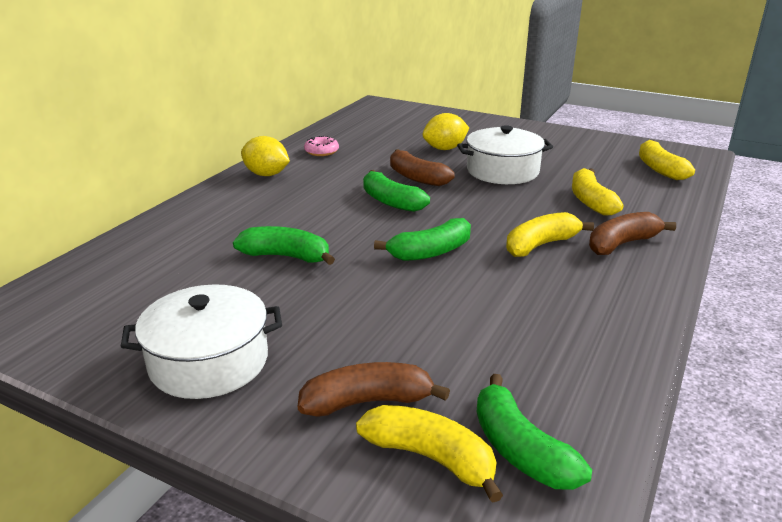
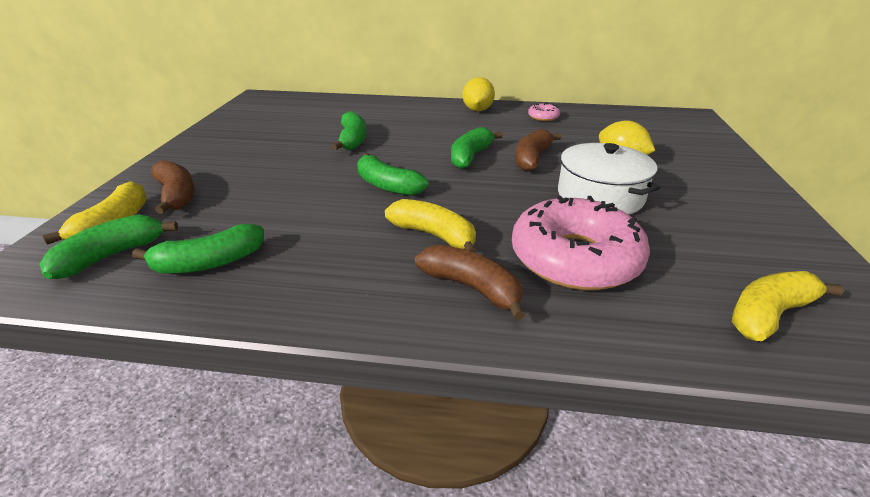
camera: 70 degrees right, 5 degrees up
(209, 362) = (222, 146): white pot -> none
(556, 370) = (209, 263): none -> green banana
(590, 201) = (575, 258): yellow banana -> pink donut

